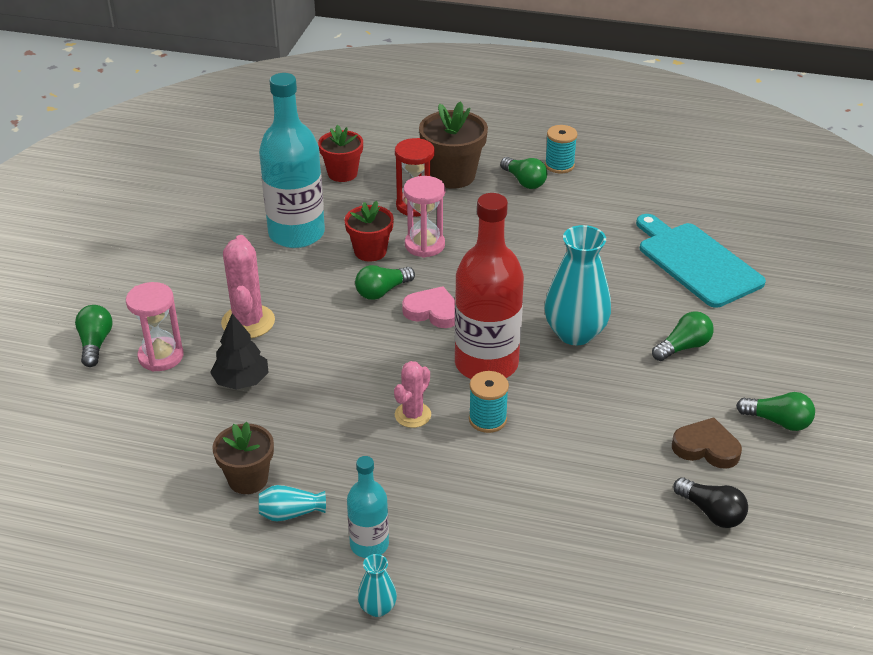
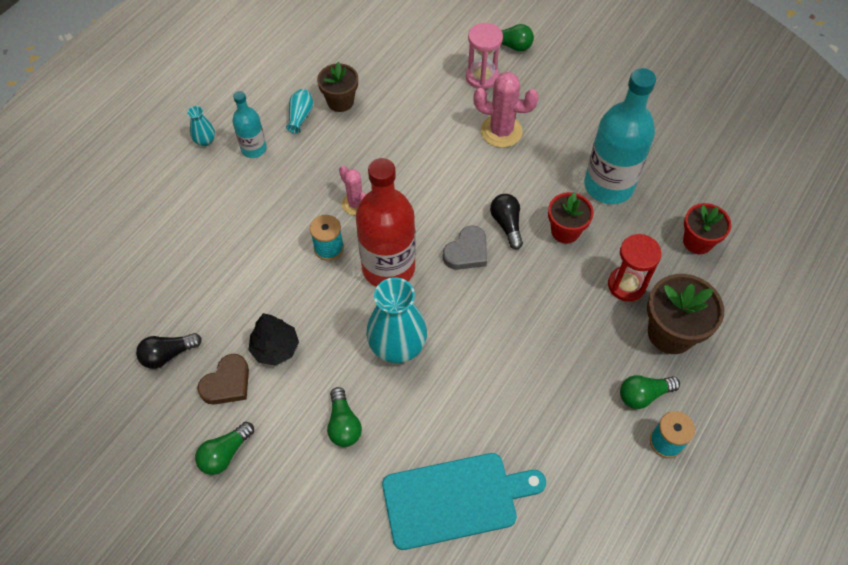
camera: 110 degrees right, 20 degrees up
(241, 381) = (436, 115): black tree -> black tree (275, 348)
(382, 291) = (507, 224): green light bulb -> black light bulb
(424, 245) = (561, 274): pink hourglass -> none
(433, 311) = (467, 252): pink heart -> grey heart

